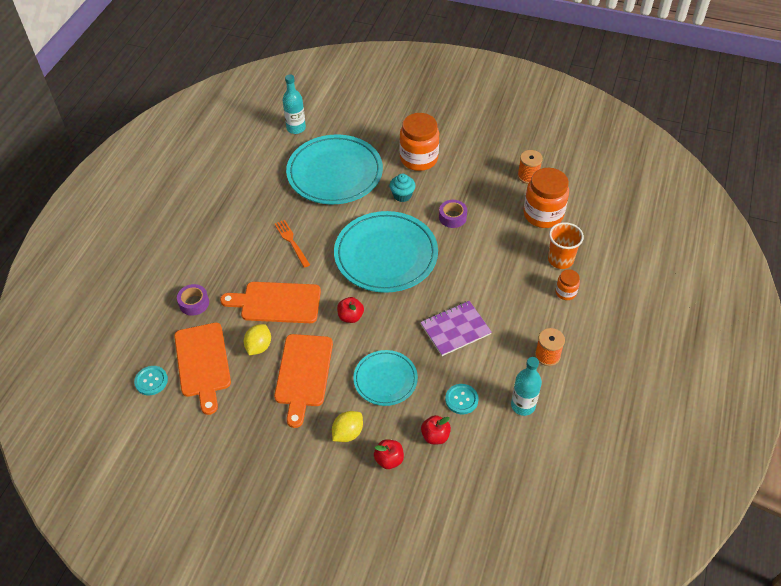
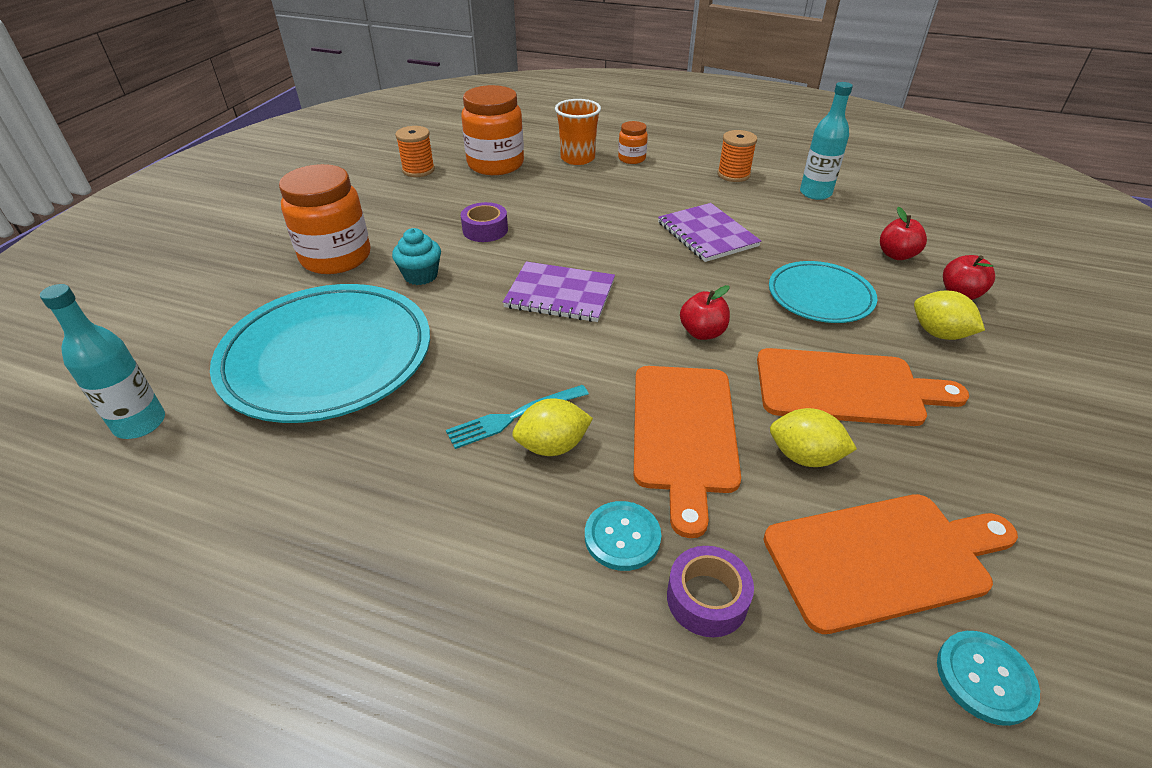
camera: 90 degrees left, 10 degrees down
(273, 256) = (552, 446): none -> yellow lemon
(291, 241) = (513, 417): orange fork -> turquoise fork
(386, 255) = (560, 294): turquoise plate -> purple notebook
(461, 399) = (826, 233): turquoise button -> turquoise button (622, 537)

